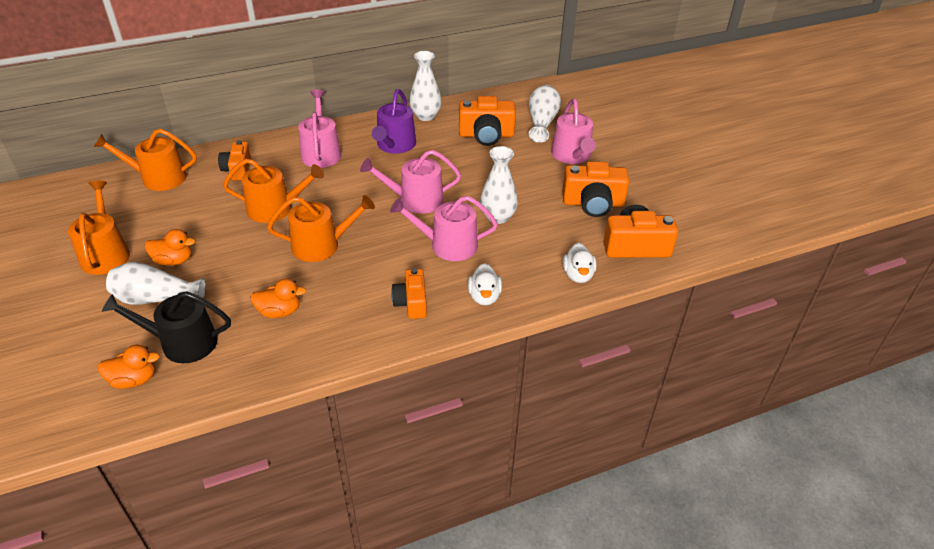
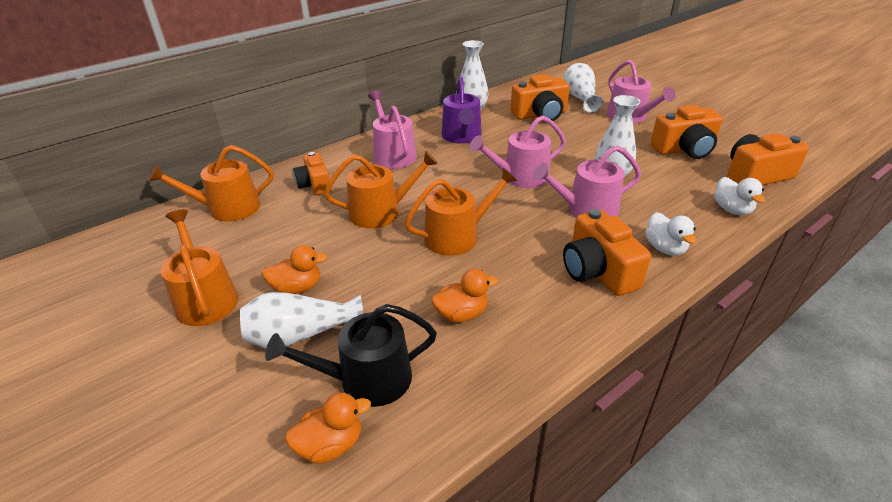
camera: 15 degrees left, 5 degrees down
(411, 303) = (598, 271): orange camera -> orange camera, size x1.53

